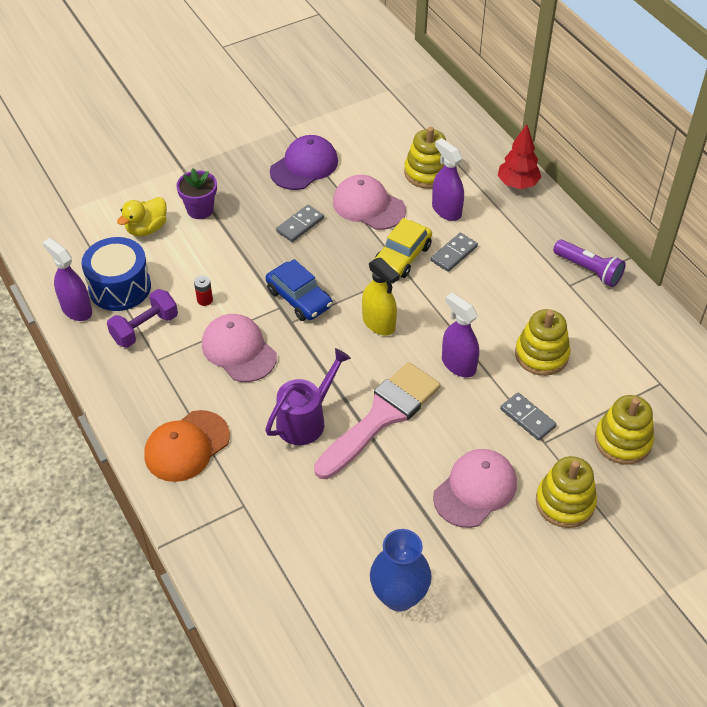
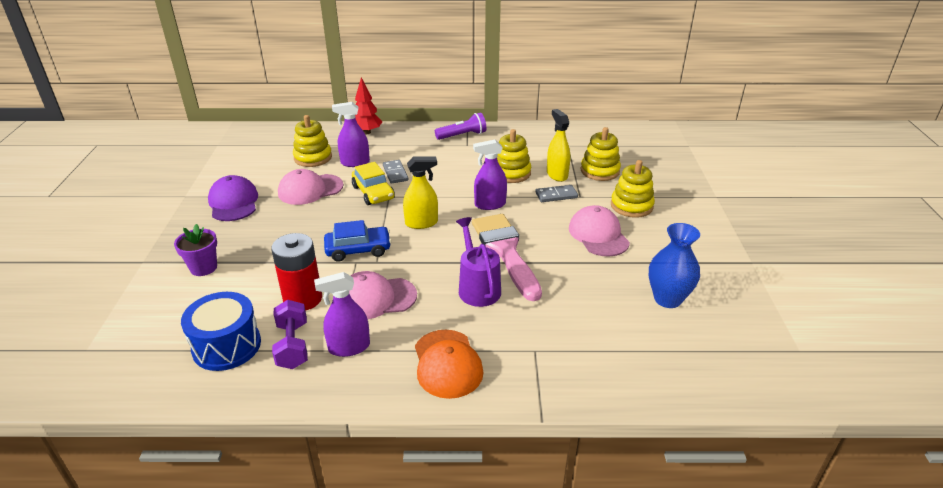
camera: 60 degrees left, 15 degrees down
(76, 309) = (217, 386): purple spray bottle -> purple spray bottle (349, 347)
(147, 229) = (181, 305): yellow duck -> none
(205, 300) = (303, 299): red battery -> red battery, size x2.47
(300, 225) = (288, 224): grey domino -> none
(575, 400) = (557, 175): none -> yellow spray bottle

